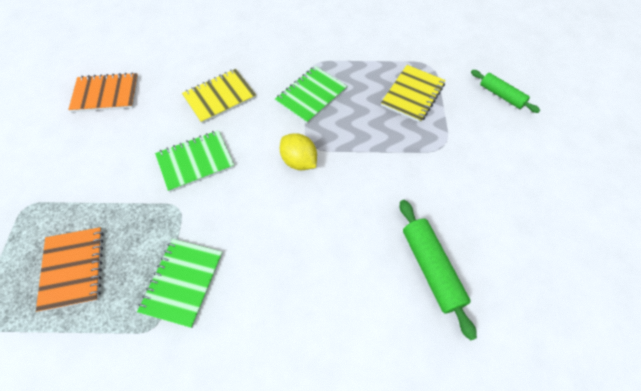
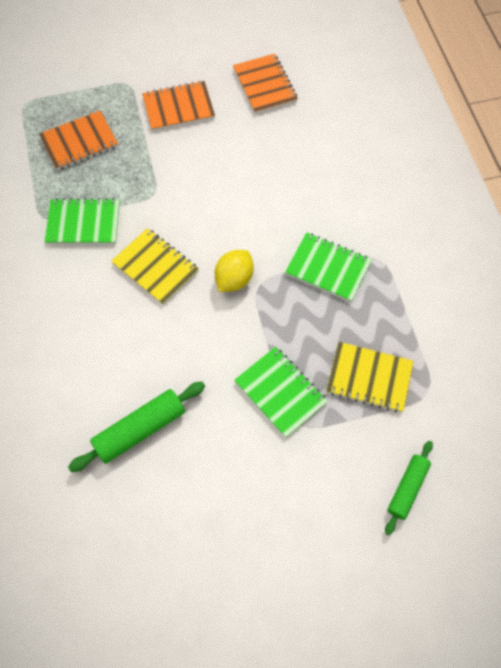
camera: 75 degrees right, 5 degrees up
(87, 166) = (178, 108): none -> orange notebook
(195, 162) = (207, 189): green notebook -> green notebook (280, 392)
(220, 97) = (294, 182): yellow notebook -> yellow notebook (155, 267)

